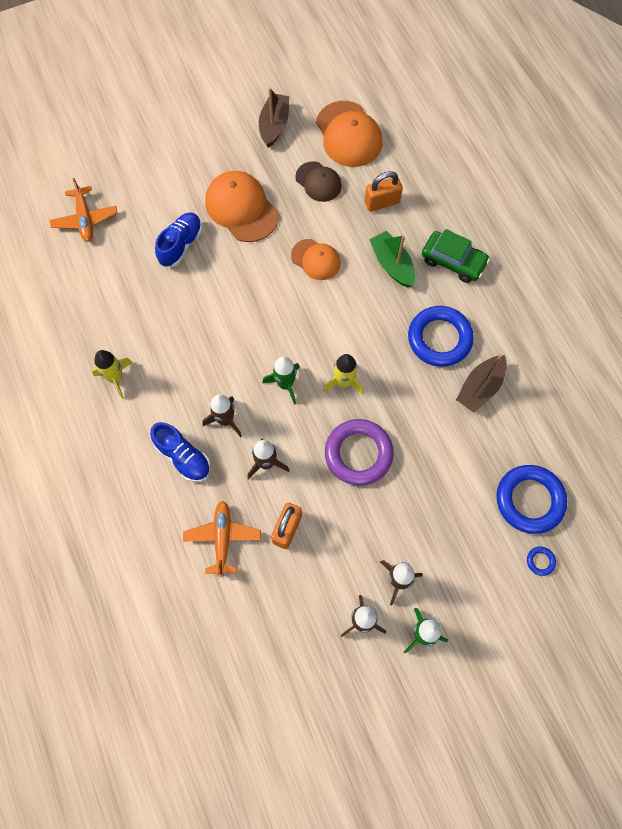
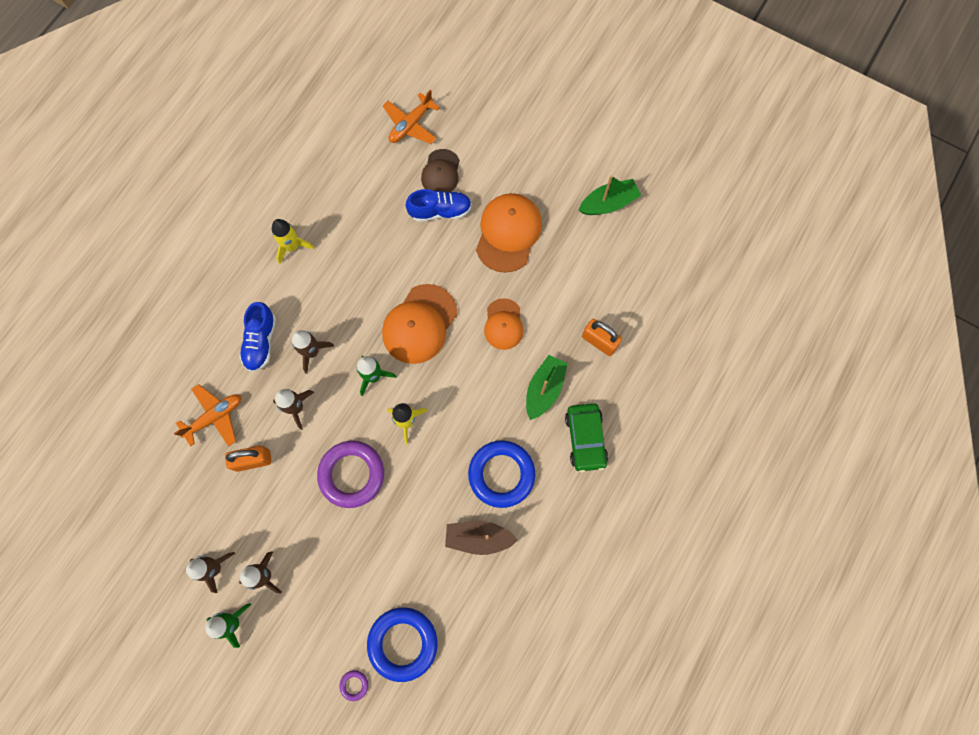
camera: 55 degrees right, 5 degrees up
(274, 125) = (608, 203): brown boat -> green boat
(318, 182) = (580, 276): brown cap -> brown cap (441, 172)
(348, 134) = (647, 269): orange cap -> orange cap (419, 324)
(540, 561) = (354, 685): blue ring -> purple ring

